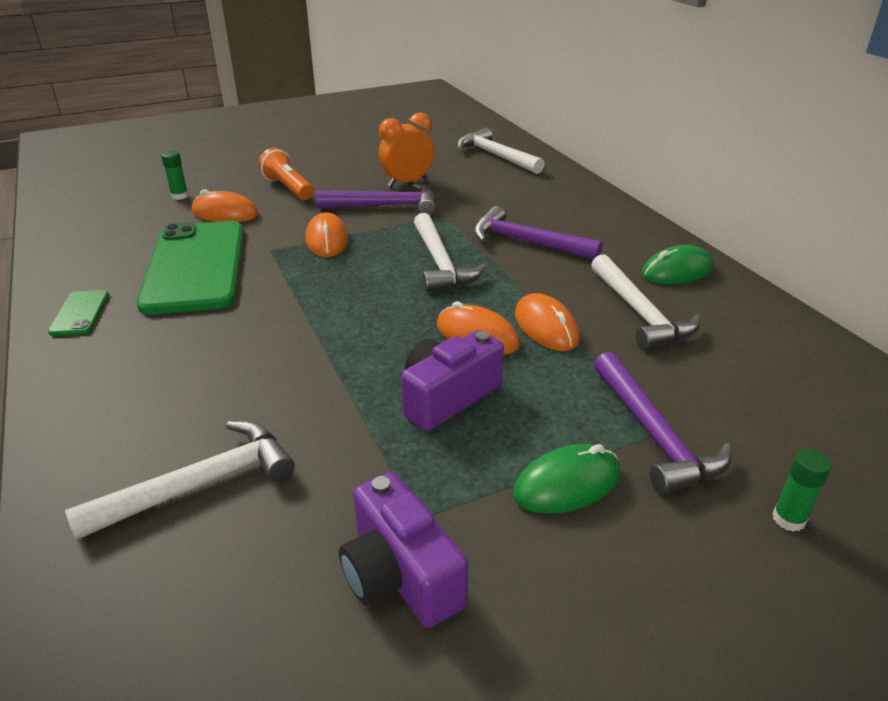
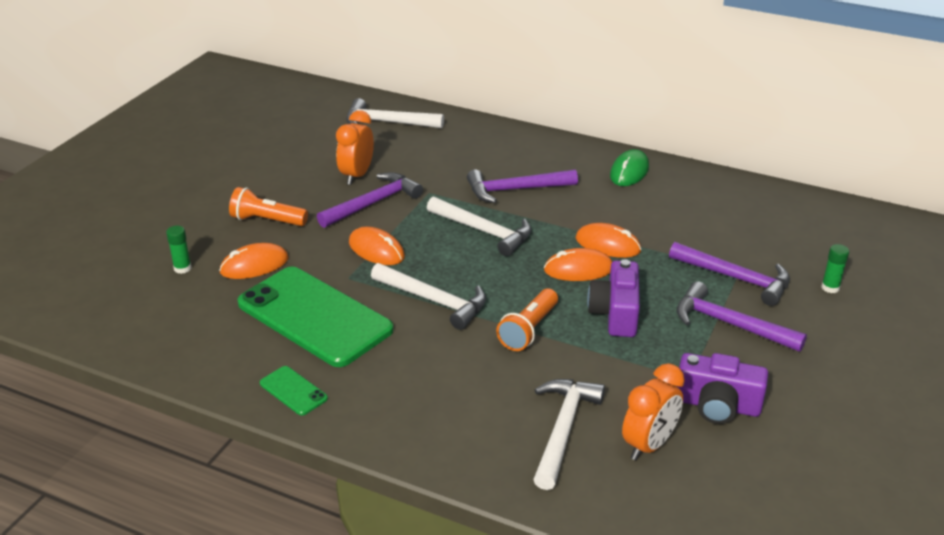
camera: 40 degrees left, 0 degrees up
(249, 566) = (649, 445): none -> orange clock
(336, 366) = (528, 330): none -> orange flashlight
(567, 484) = (730, 324): green mouse -> purple hammer
(639, 313) = (644, 210): white hammer -> white hammer (434, 301)

